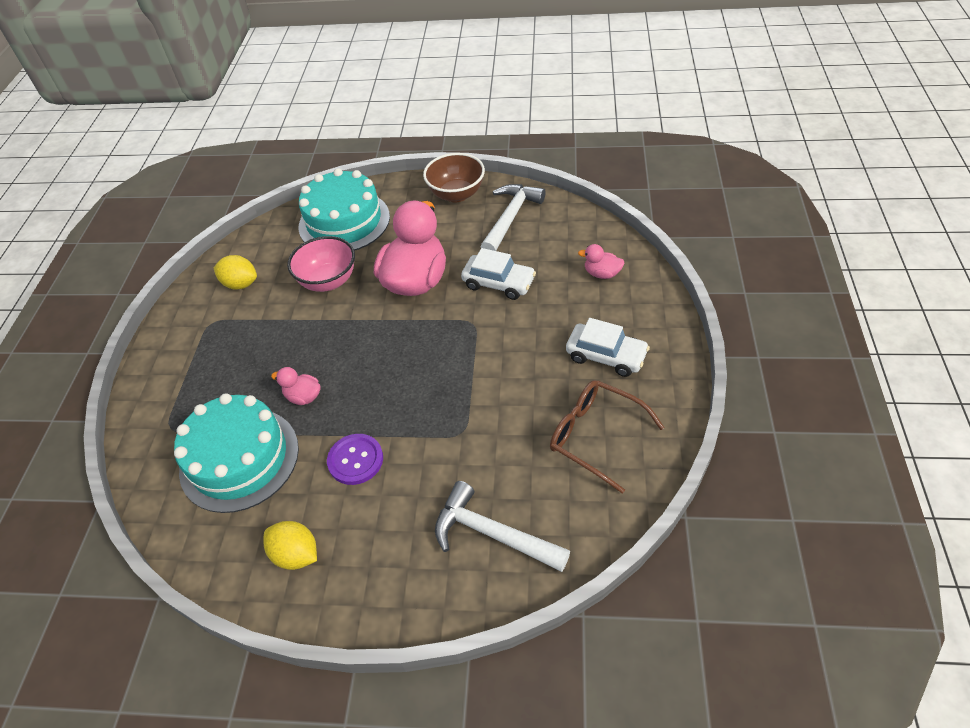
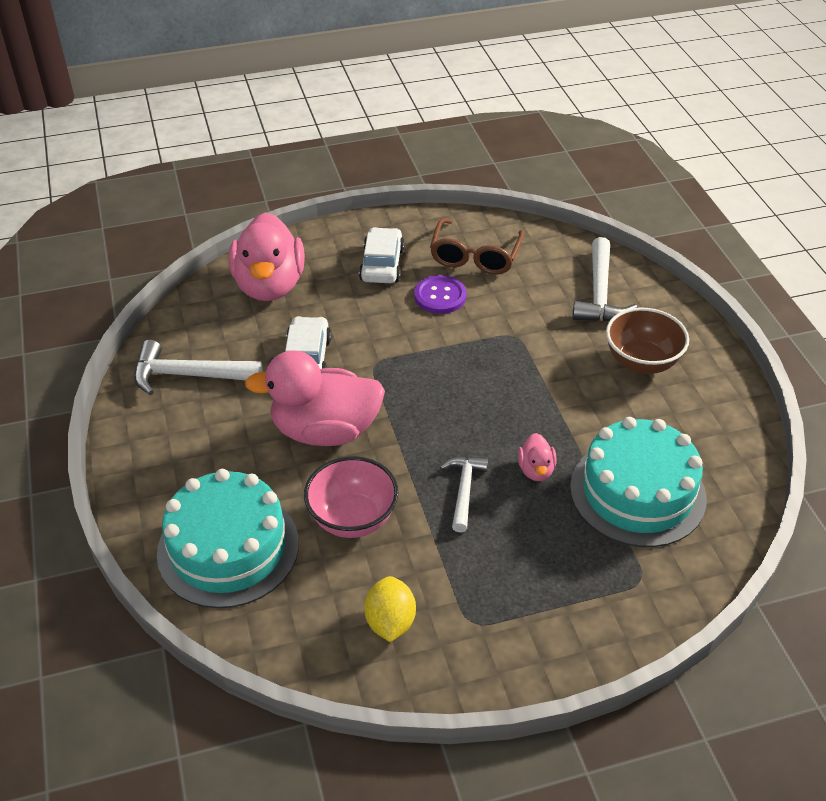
camera: 115 degrees left, 5 degrees down
(296, 554) = (698, 405): yellow lemon -> none
(313, 346) = (464, 490): none -> white hammer
(355, 460) = (585, 399): purple button -> purple button (440, 296)
(456, 194) = (147, 439): brown bowl -> brown bowl (641, 362)
(602, 274) = (269, 285): pink duck -> pink duck, size x2.30

